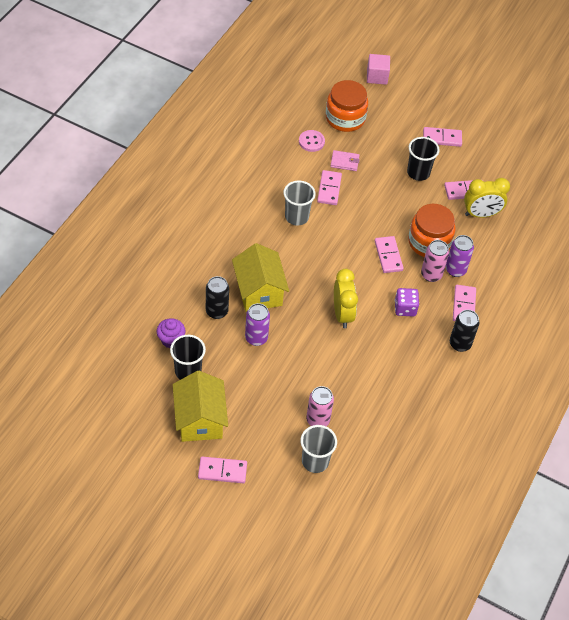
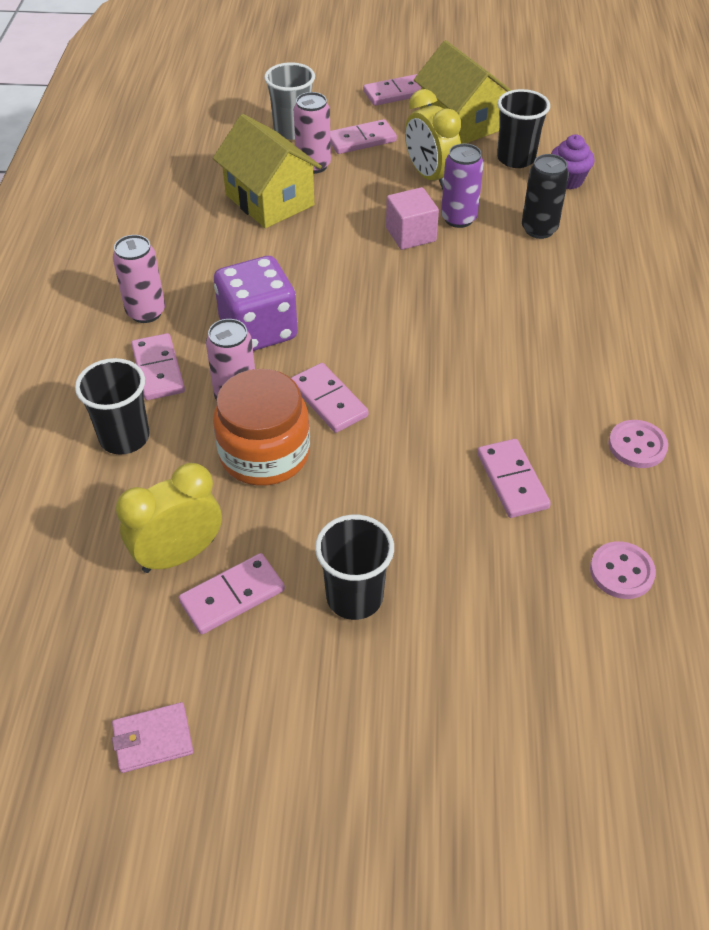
camera: 160 degrees right, 5 degrees down
(259, 291) = (501, 273): yellow house -> yellow house (269, 200)
(265, 181) = (637, 446): none -> pink button
(296, 217) = (531, 404): grey cup -> none
(342, 314) = (354, 288): yellow clock -> yellow clock (430, 177)
(344, 162) = (522, 553): pink wallet -> pink wallet (153, 739)
(345, 118) = (596, 670): orange jar -> none
(377, 76) = (610, 856): pink cube -> pink cube (410, 234)
(405, 308) = (258, 330): purple dice -> purple dice, size x1.68
(442, 138) = (341, 722): pink domino -> pink domino (361, 140)
(455, 270) = (194, 422): purple can -> none
(460, 344) = (146, 312): black can -> pink can
(490, 275) = (124, 437): none -> black cup

